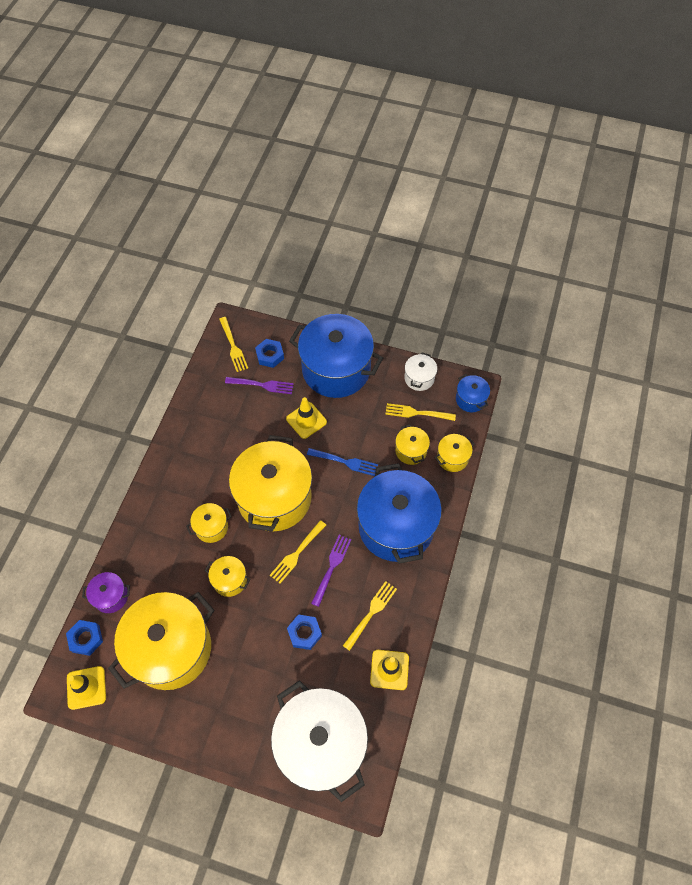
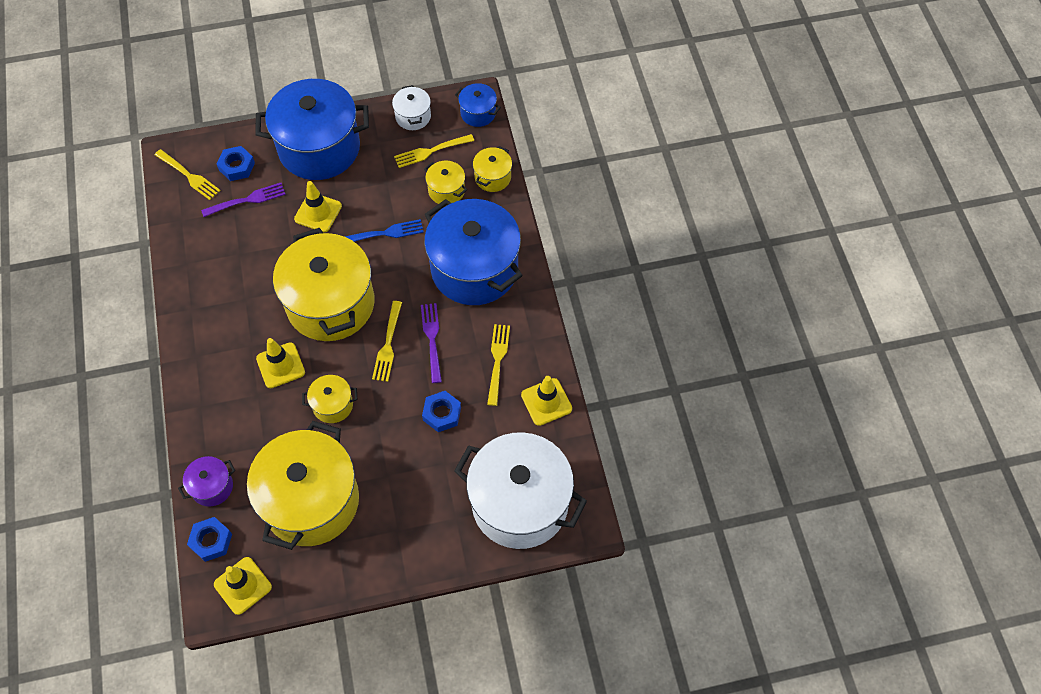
camera: 30 degrees left, 0 degrees up
(211, 527) = (280, 365): yellow pot -> yellow traffic cone

